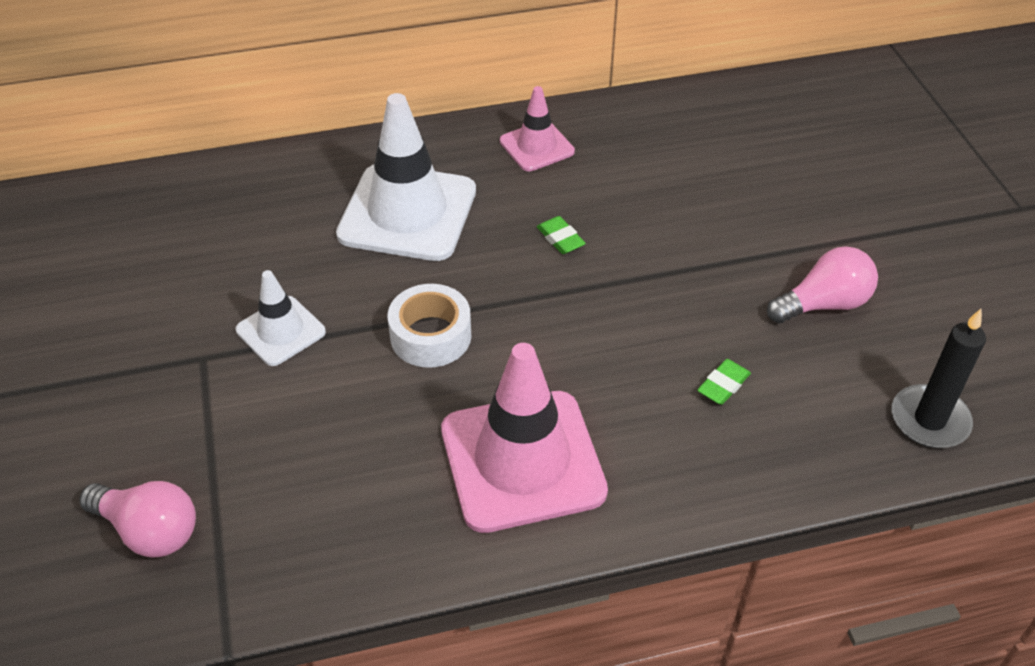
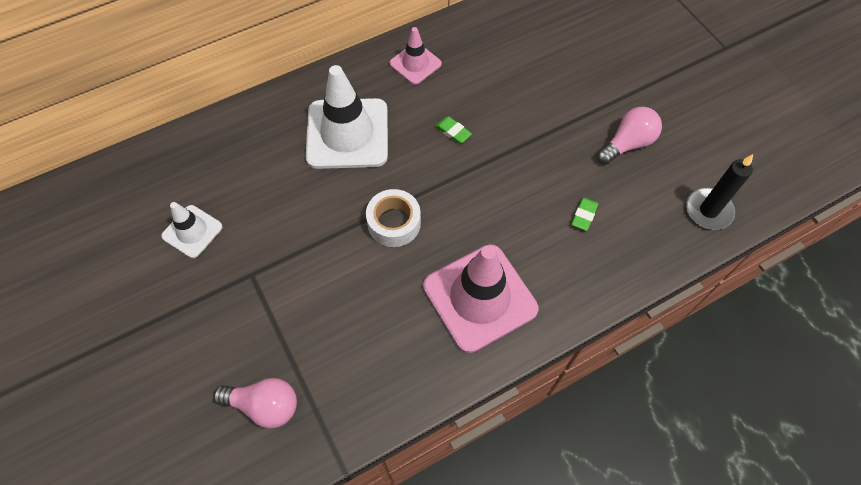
camera: 15 degrees left, 15 degrees up
(281, 331) = (295, 242): white traffic cone -> white traffic cone (192, 231)

